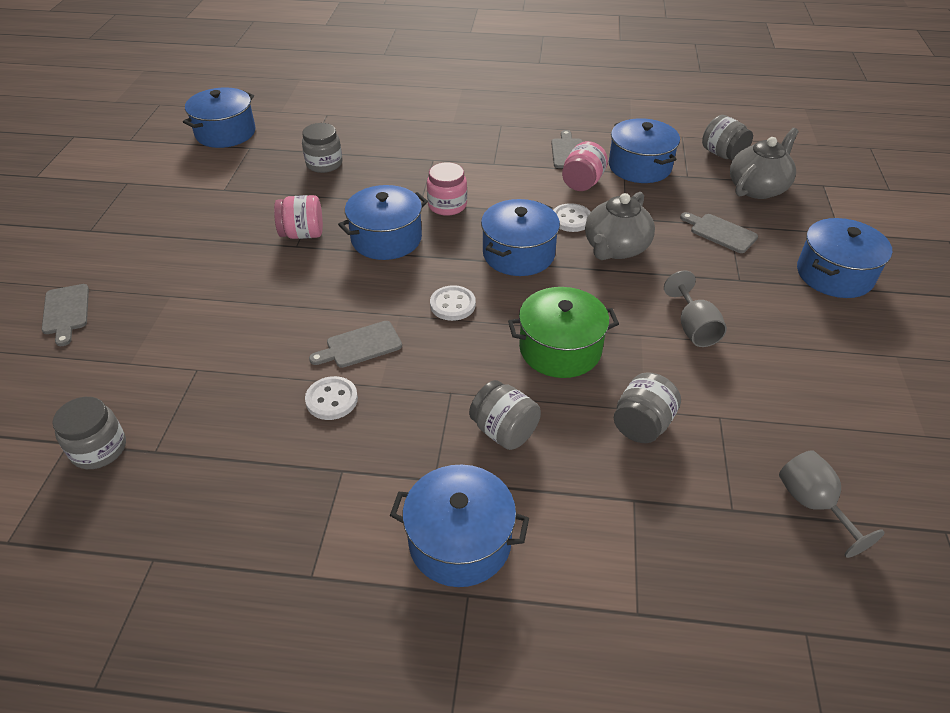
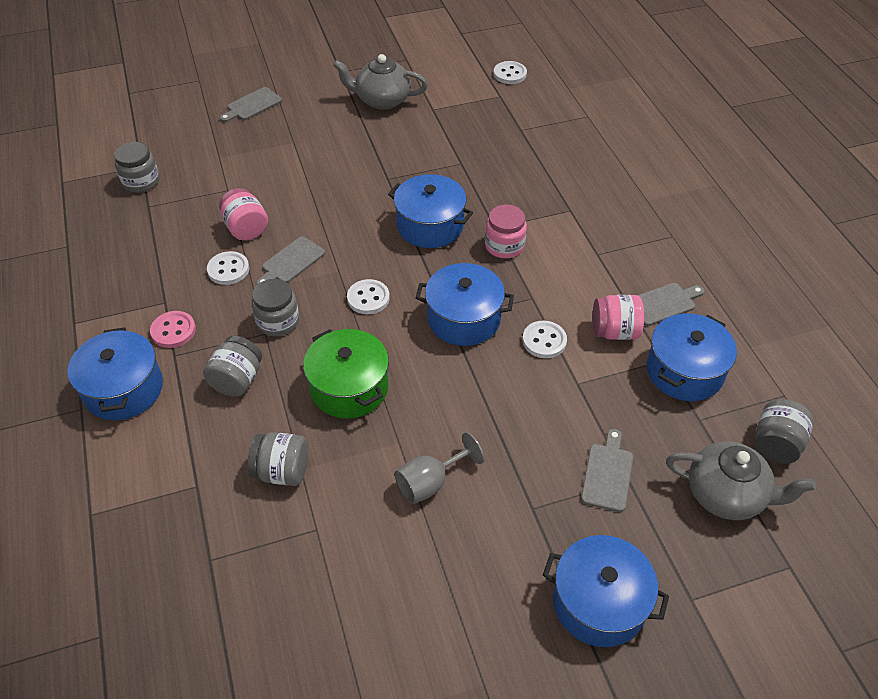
camera: 65 degrees right, 5 degrees up
(225, 133) = (510, 74): blue pot -> white button
(302, 234) = (404, 175): pink jar -> pink jar (246, 229)
(324, 164) = (509, 146): grey jar -> grey jar (278, 321)
(360, 346) = (291, 262): grey cutting board -> grey cutting board turned 90 degrees counterclockwise
(395, 472) = (173, 331): none -> pink button
(615, 248) = (519, 389): grey teapot -> grey teapot (382, 100)
(813, 505) = (236, 624): grey goblet -> none

